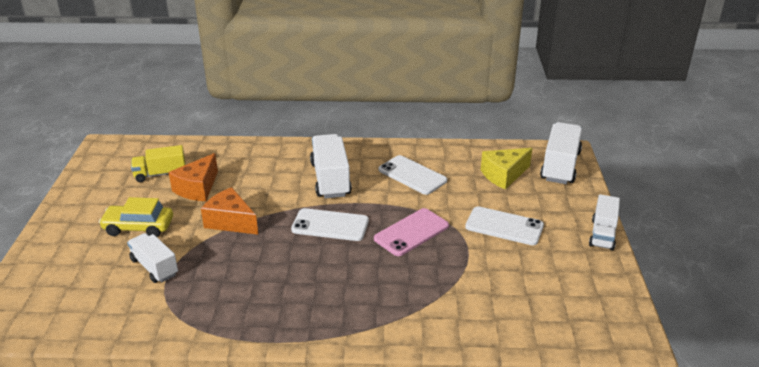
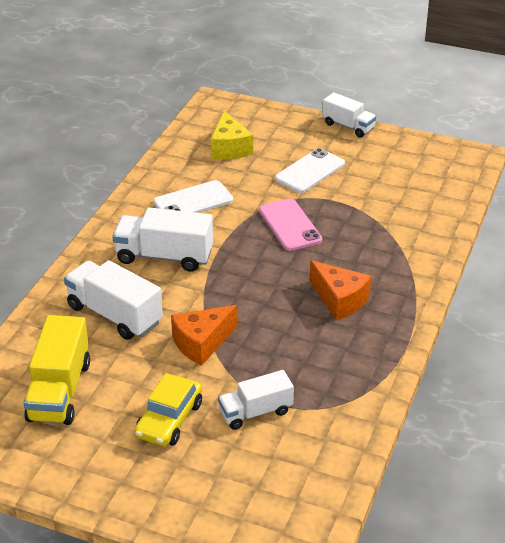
camera: 70 degrees left, 5 degrees up
(160, 174) = (59, 391): yellow truck -> yellow truck, size x1.54
(197, 188) = (115, 361): orange cheese -> orange cheese (339, 300)
(330, 225) = (249, 273): white phone -> none
(560, 166) = (235, 114): white truck -> white truck (114, 315)

